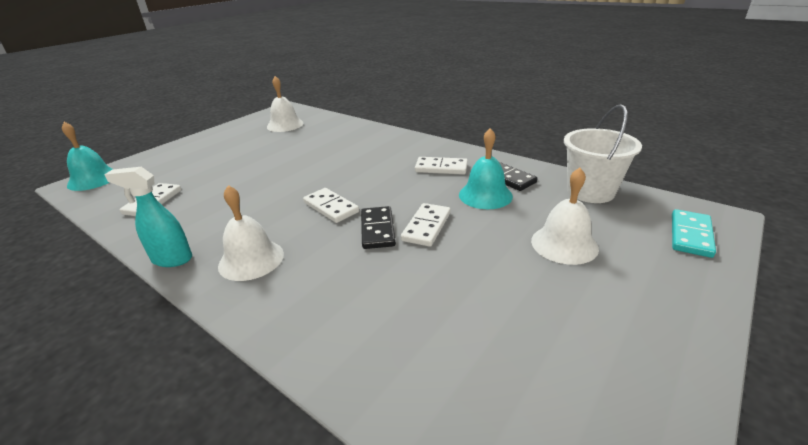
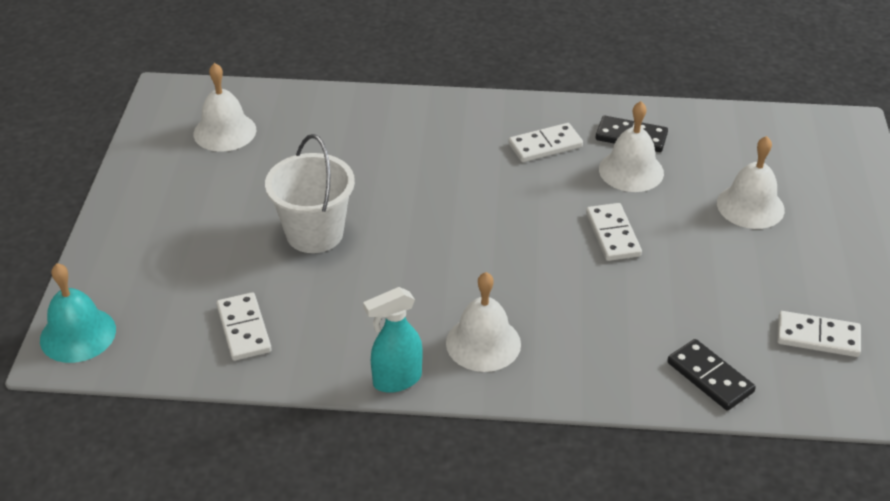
camera: 35 degrees left, 10 degrees up
(331, 207) = (484, 249): white domino -> white domino (817, 337)
(378, 229) = (568, 257): black domino -> black domino (710, 377)
(485, 195) = (631, 170): turquoise bell -> white bell
(590, 191) = (726, 129): white bucket -> white bucket (314, 233)
(690, 235) = (840, 156): turquoise domino -> none

